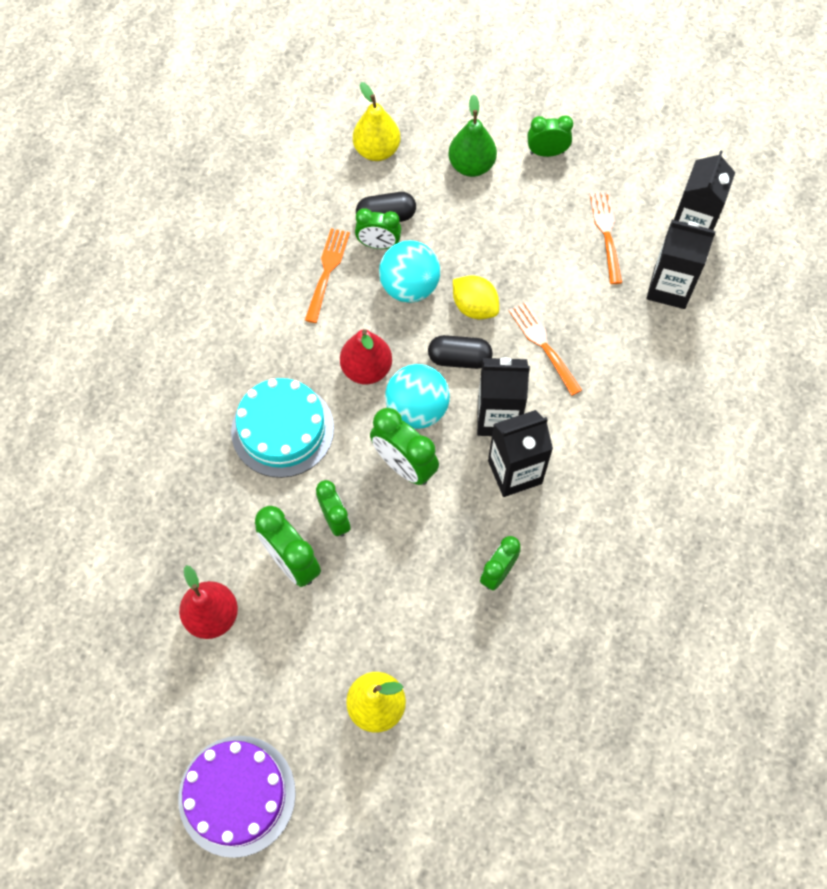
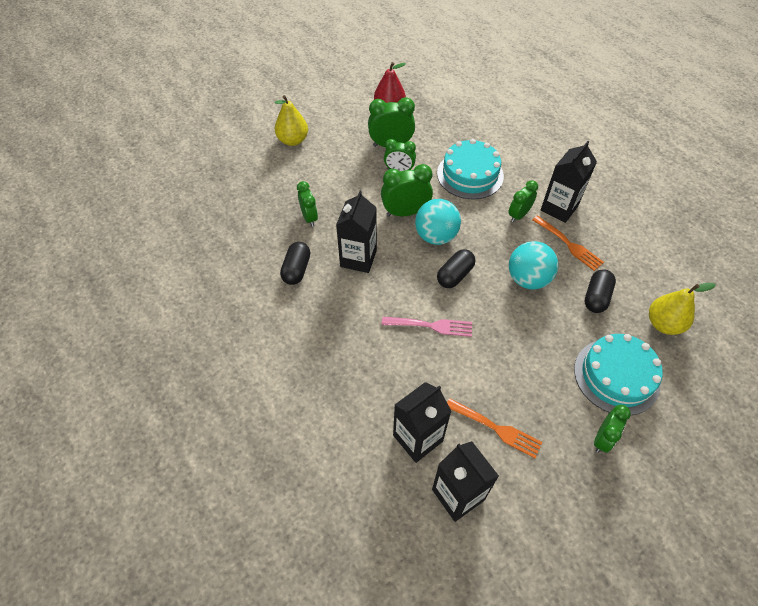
camera: 125 degrees right, 10 degrees down
(237, 795) = (303, 84): purple cake -> none
(366, 369) = (481, 227): red pear -> none
(378, 245) = (574, 281): green clock -> green clock (518, 215)
(471, 166) = (616, 376): green pear -> turquoise cake
(474, 307) = (487, 305): yellow lemon -> none
(498, 417) = (399, 271): black carton -> black carton (559, 208)
(543, 345) = (431, 326): orange fork -> pink fork
(583, 528) = (297, 269): none -> black capsule

